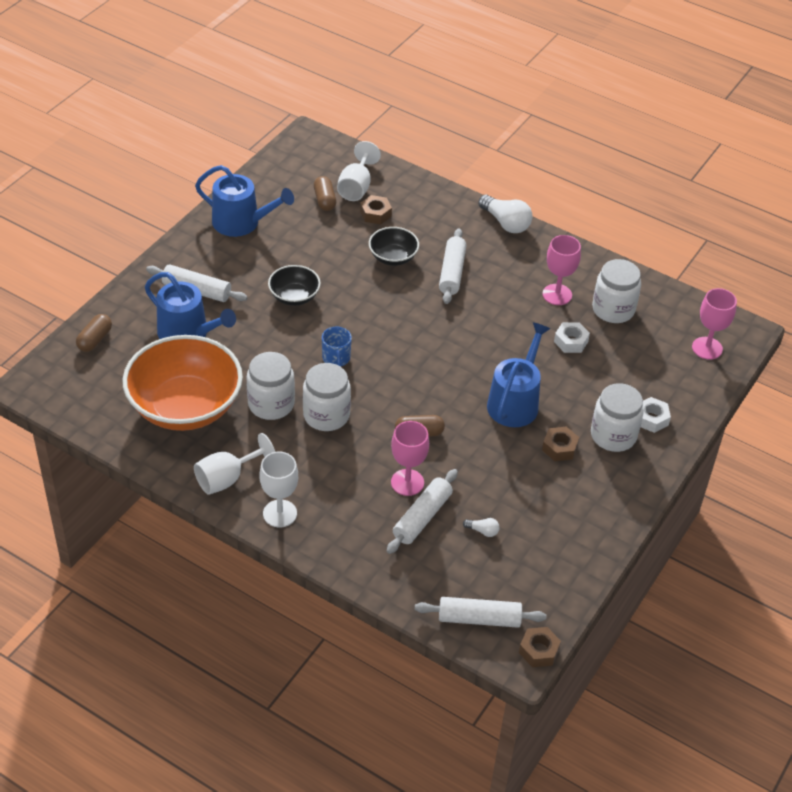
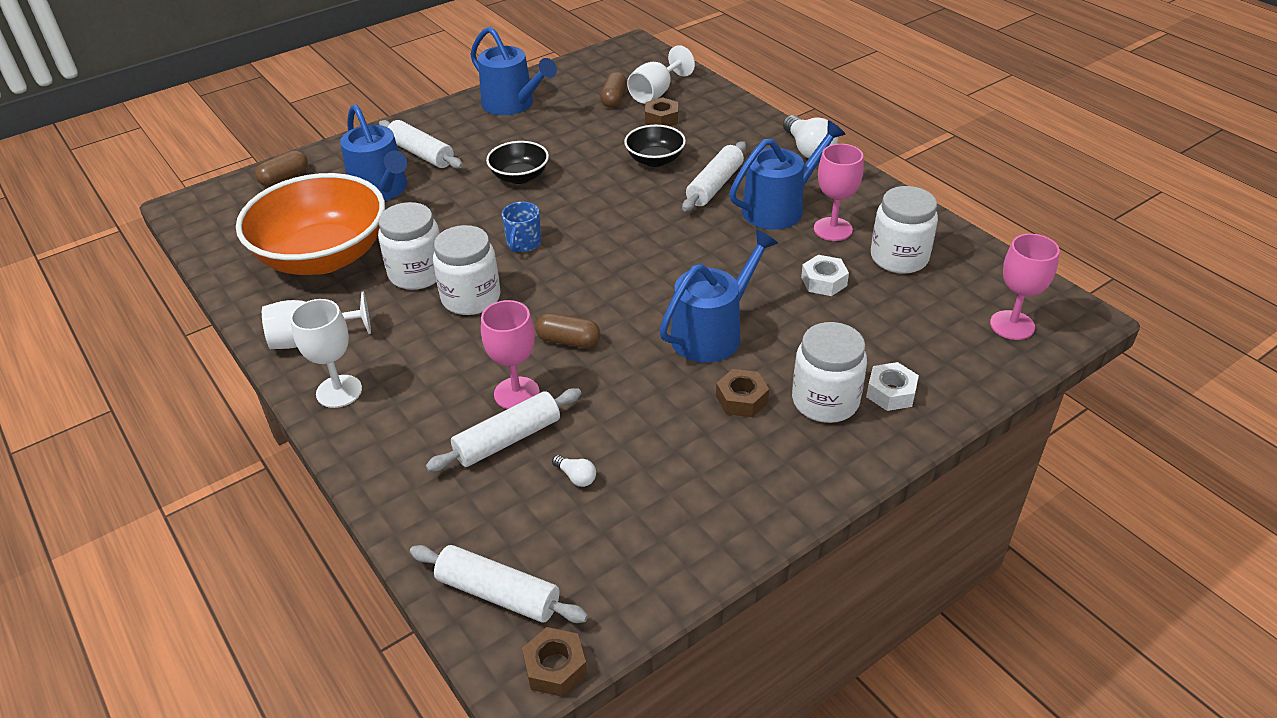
camera: 25 degrees right, 5 degrees down
(510, 284) = (779, 208): none -> blue watering can

